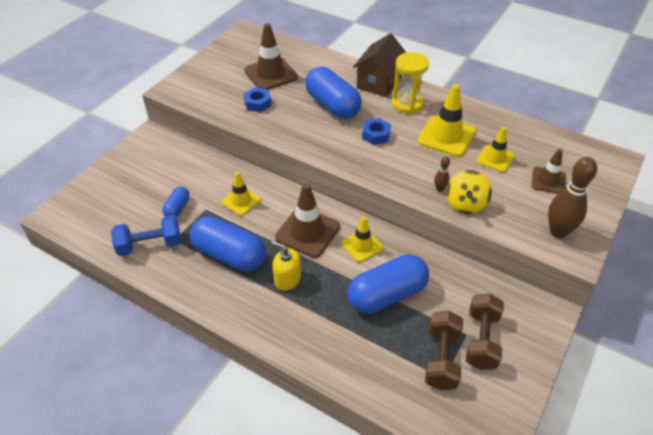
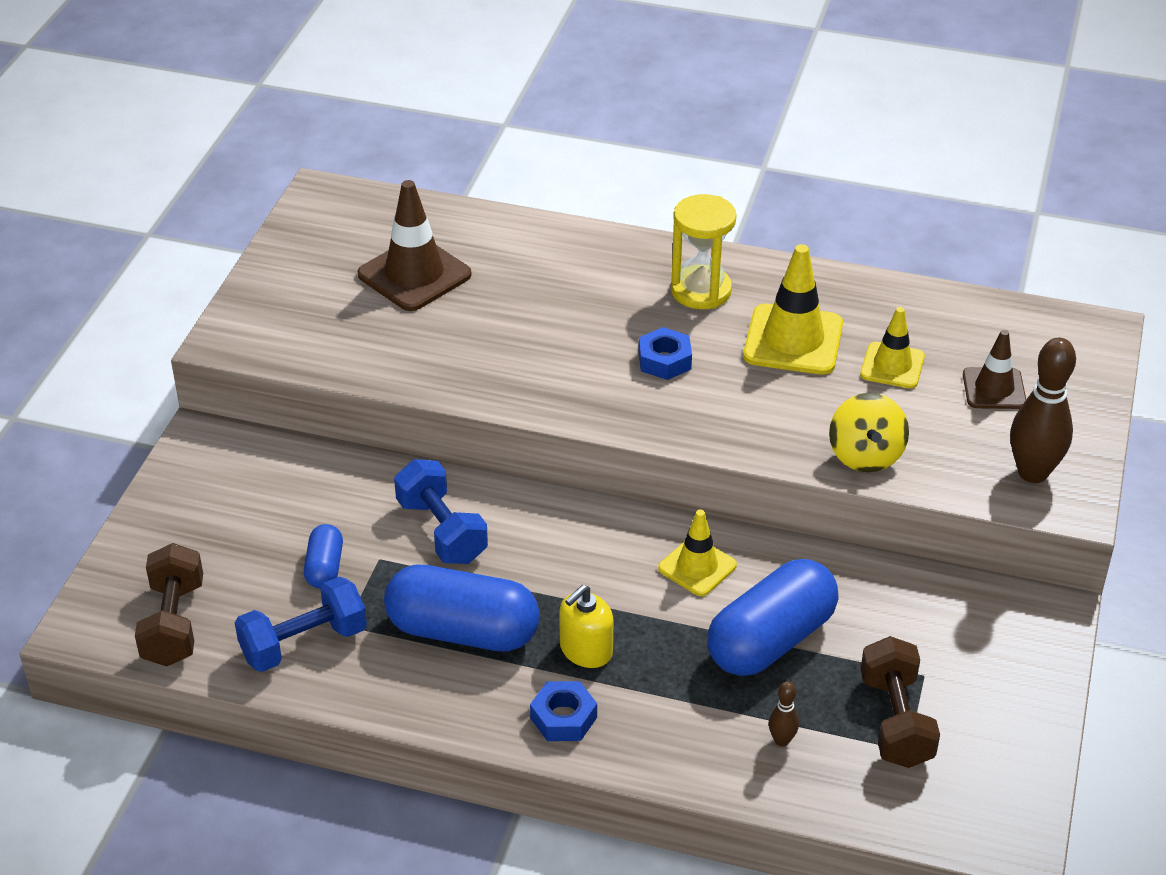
camera: 15 degrees left, 5 degrees down
(241, 201) = (441, 531): yellow traffic cone -> blue dumbbell
(257, 103) = (414, 338): blue nut -> blue nut (563, 718)
(287, 279) = (586, 650): yellow soap dispenser -> yellow soap dispenser turned 60 degrees counterclockwise
(307, 232) = (590, 563): brown traffic cone -> none
(332, 105) = (561, 317): blue capsule -> none
(379, 82) = (632, 257): brown house -> none
(440, 189) = (813, 438): brown bowling pin -> brown bowling pin (782, 740)
(481, 340) = (952, 678): brown dumbbell -> brown dumbbell (174, 624)

